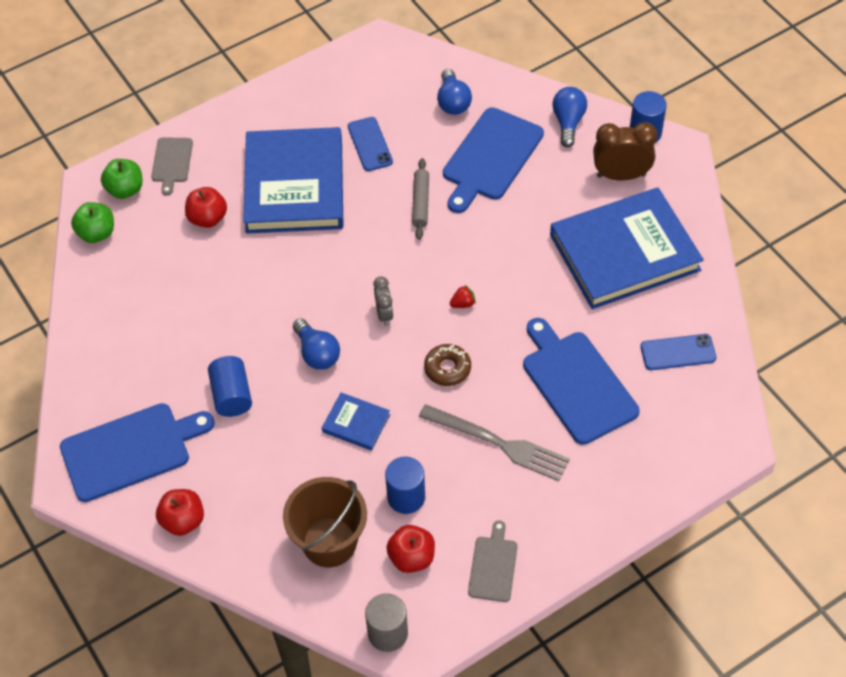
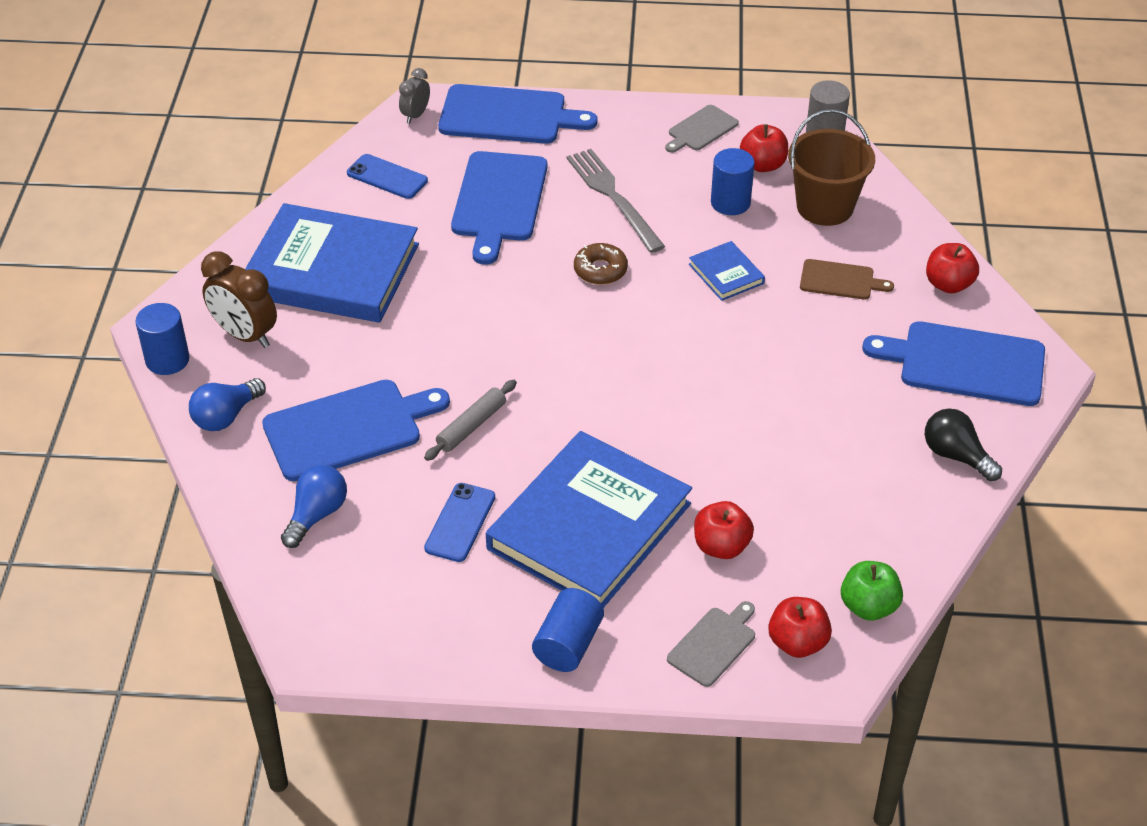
camera: 145 degrees left, 10 degrees down
(97, 368) = (956, 456): none -> black light bulb
(125, 190) = (797, 643): green apple -> red apple
(232, 395) = (829, 356): blue cylinder -> blue cylinder (568, 644)
(268, 471) = (840, 280): none -> brown cutting board
(317, 353) = (713, 347): blue light bulb -> none
(384, 314) = (615, 344): grey clock -> grey clock (415, 115)
(463, 304) = (530, 312): red strawberry -> none
(657, 475) = (508, 116): none -> blue cutting board

